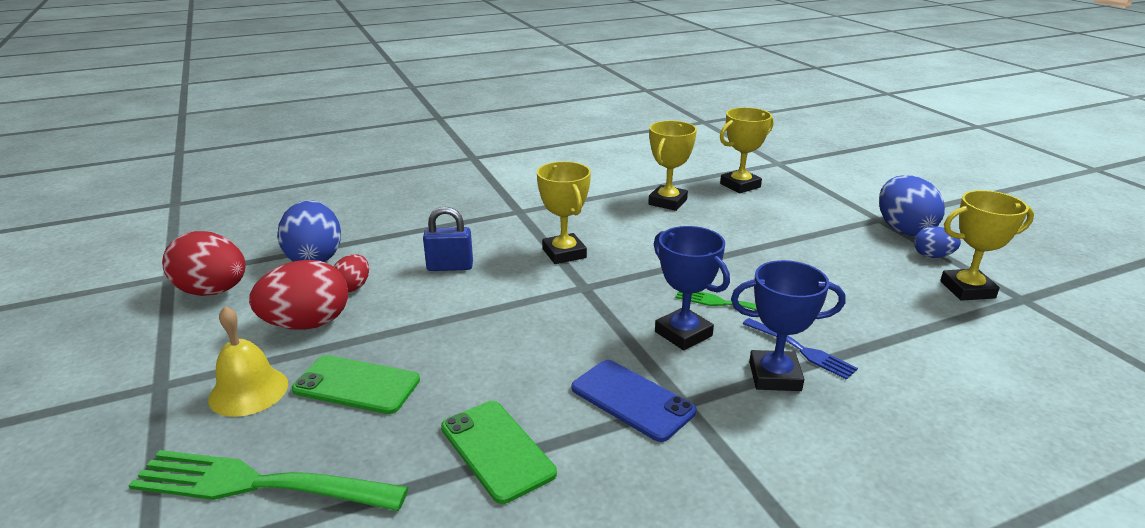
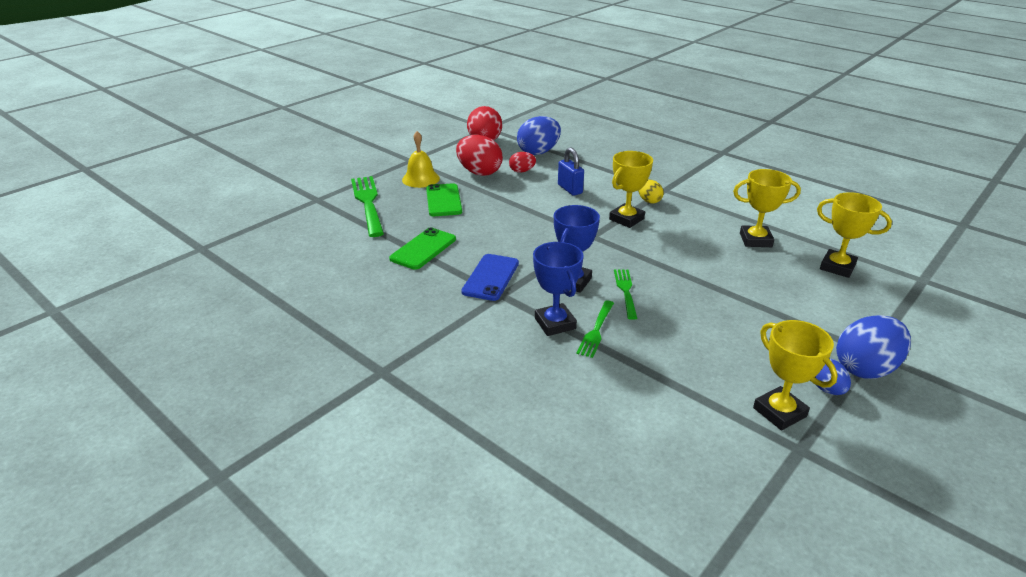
camera: 65 degrees right, 5 degrees up
(535, 227) = (649, 201): none -> yellow egg
(800, 349) = (596, 330): blue fork -> green fork

